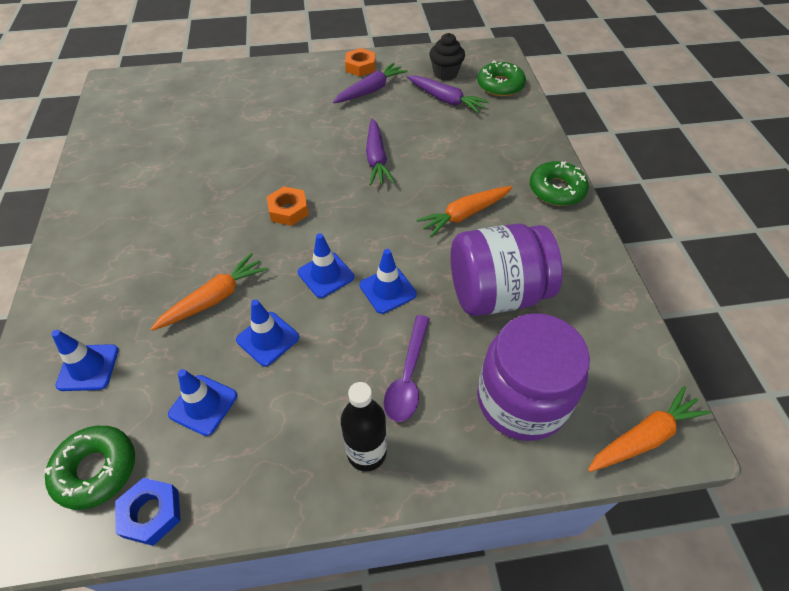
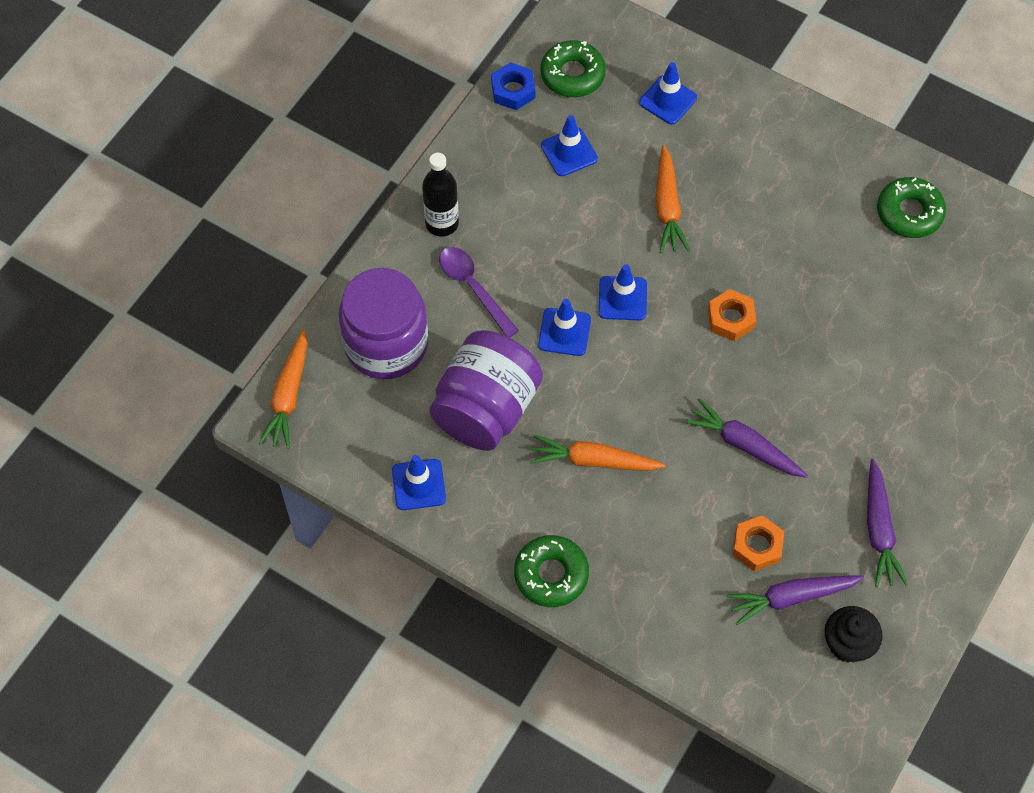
camera: 130 degrees right, 10 degrees up
(268, 338) = (592, 220): blue traffic cone -> blue traffic cone (419, 485)
(360, 67) = (943, 556): orange nut -> orange nut (757, 546)
(464, 215) = (594, 461): orange carrot -> orange carrot turned 90 degrees counterclockwise
(500, 85) = (770, 687): green donut -> green donut (909, 213)

